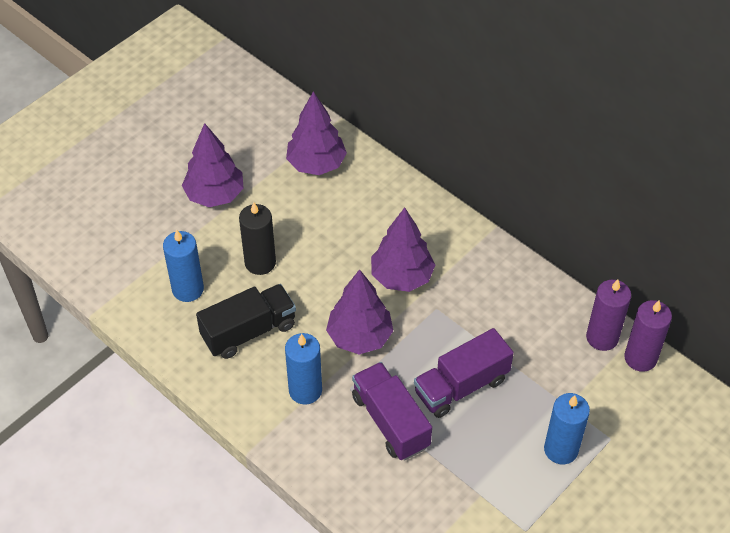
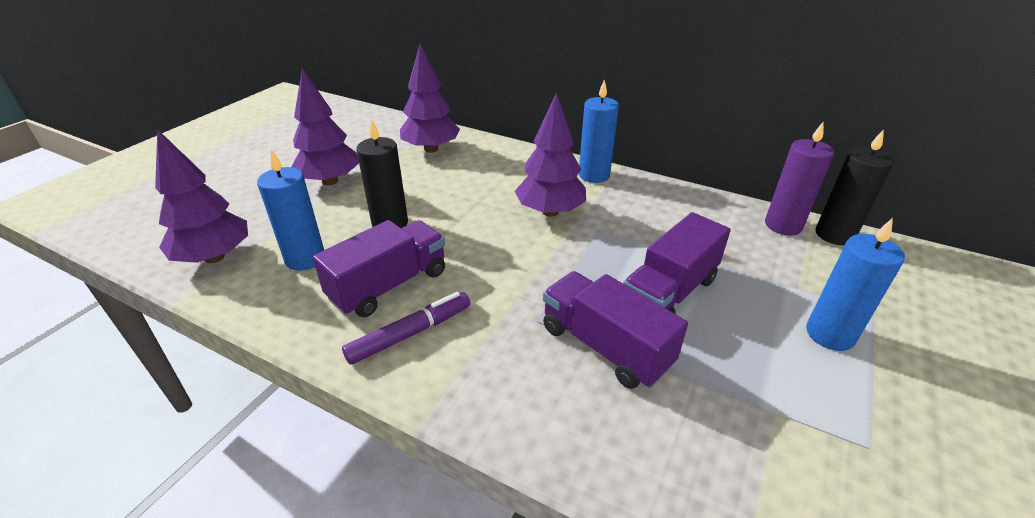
camera: 15 degrees left, 15 degrees down
(249, 331) = (389, 285): black truck -> purple truck
(257, 379) = (410, 333): none -> purple marker
(305, 390) = (479, 333): blue candle -> blue candle (594, 175)
(360, 337) = (527, 268): purple tree -> purple tree (215, 257)
(640, 358) = (834, 235): purple candle -> black candle

